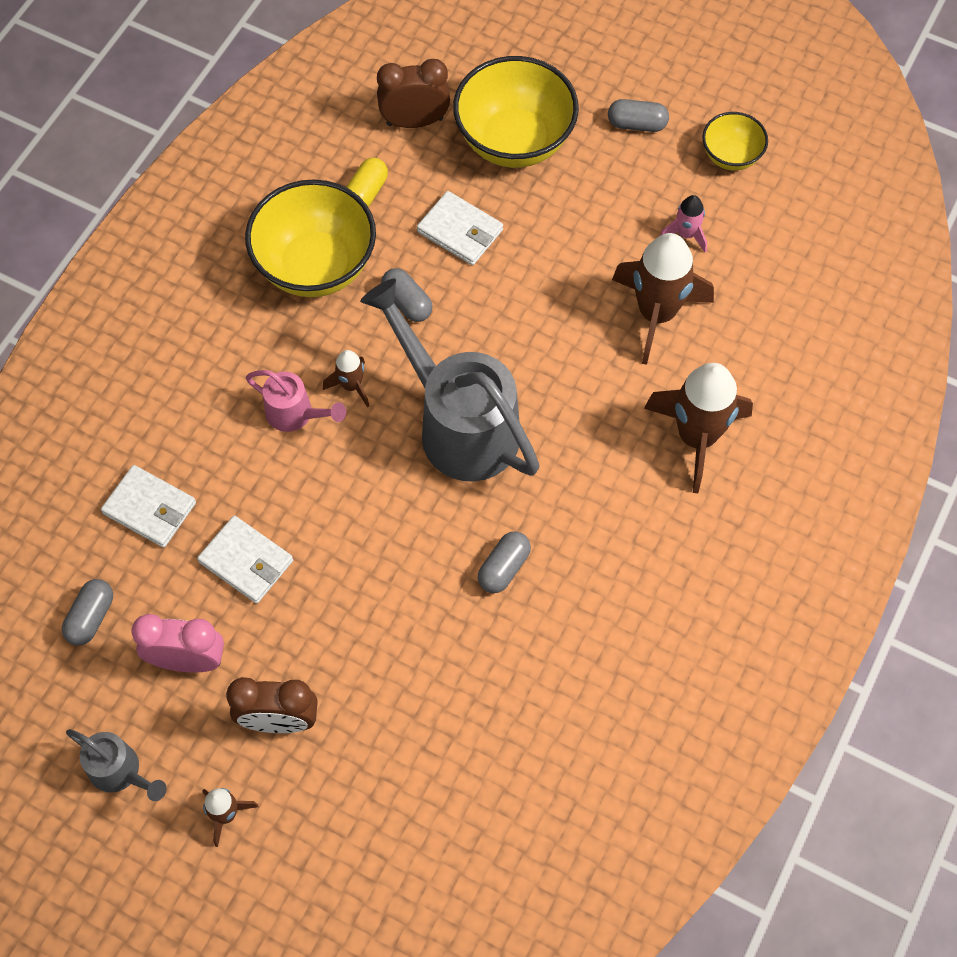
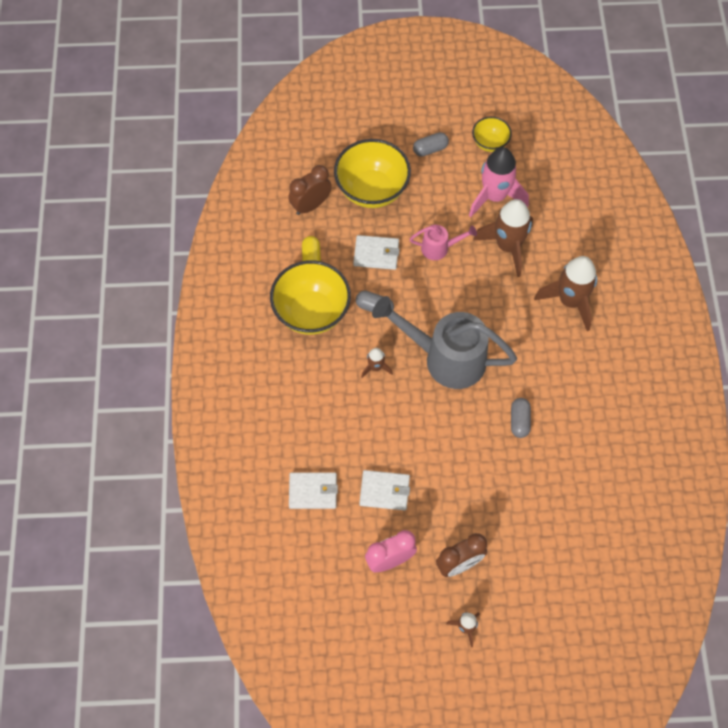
camera: 30 degrees left, 0 degrees up
(91, 617) = (322, 567): grey capsule -> none
(120, 772) = (395, 638): grey watering can -> none
(295, 414) = (356, 399): pink watering can -> pink watering can (439, 248)
(686, 234) = (494, 196): pink rocket -> pink rocket, size x2.07

